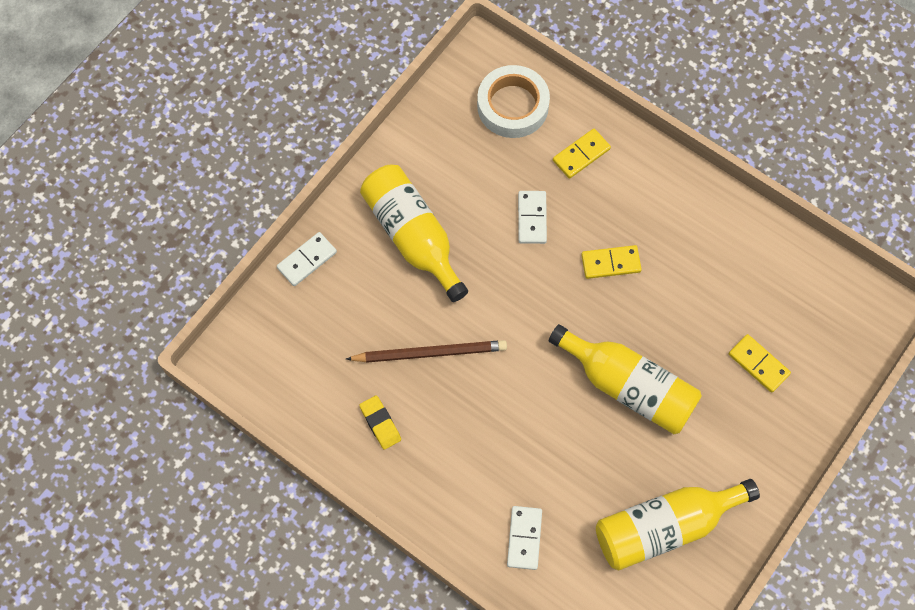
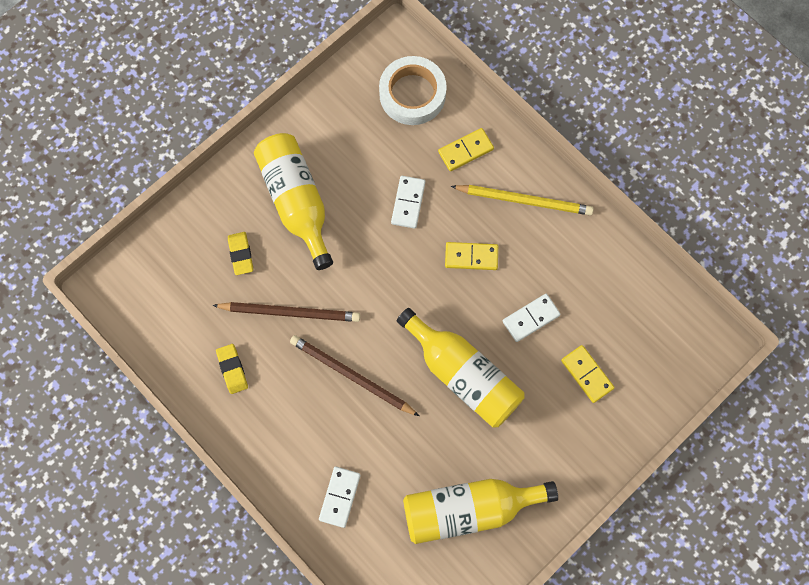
camera: 10 degrees right, 5 degrees up
(307, 260) = (197, 208): white domino -> white domino (531, 318)
(364, 301) = (241, 254): none -> yellow eraser
(510, 408) = (351, 376): none -> brown pencil
(654, 196) = (524, 200): none -> yellow pencil

